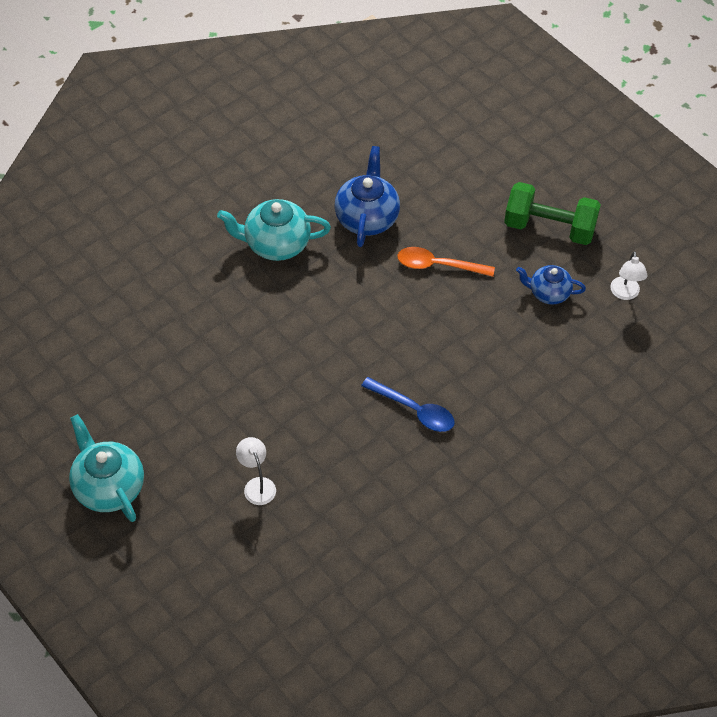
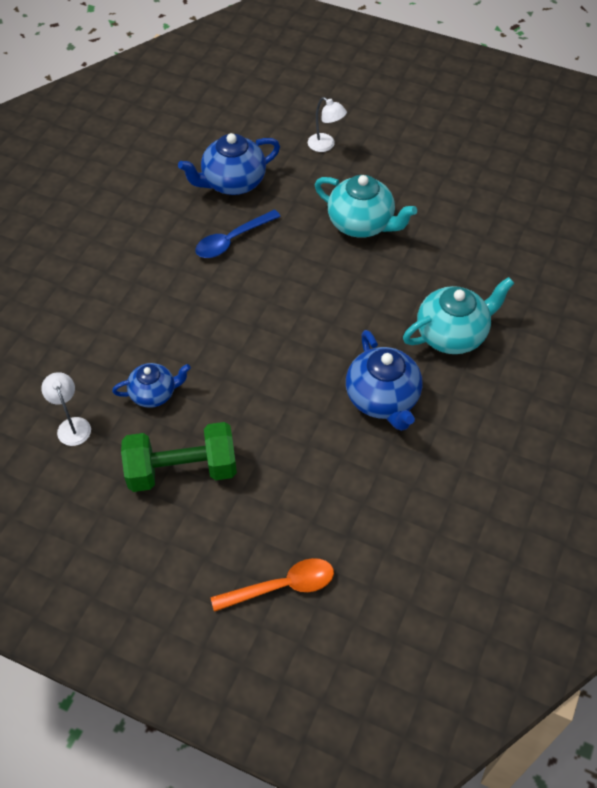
camera: 155 degrees right, 0 degrees up
(108, 487) = (433, 107): turquoise teapot -> turquoise teapot (362, 224)
(380, 478) = (232, 183): none -> blue teapot
(414, 410) = (232, 240): blue spoon -> blue spoon turned 45 degrees counterclockwise
(438, 265) = (280, 377): orange spoon -> orange spoon (282, 586)

